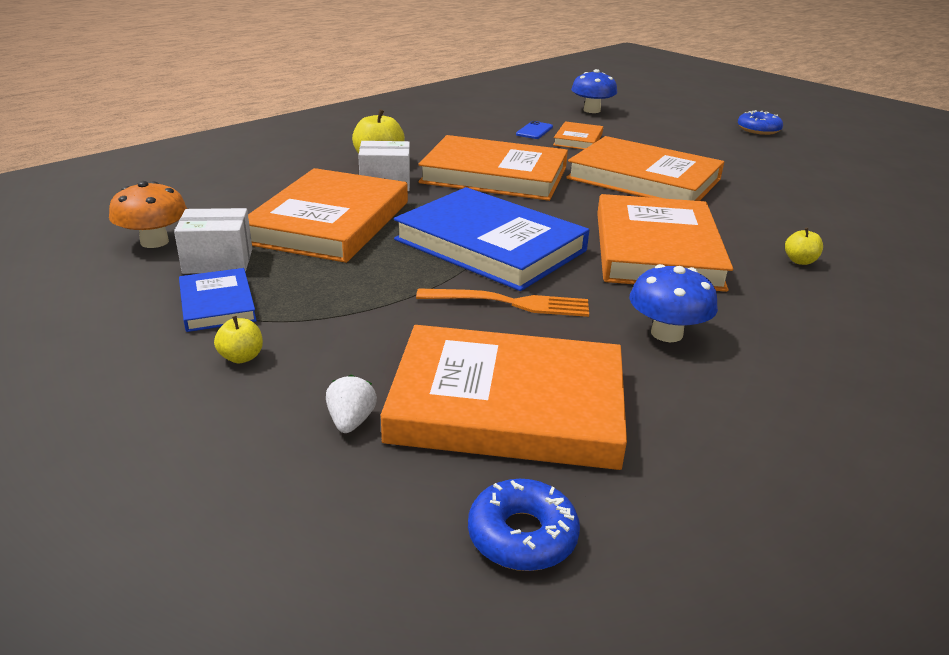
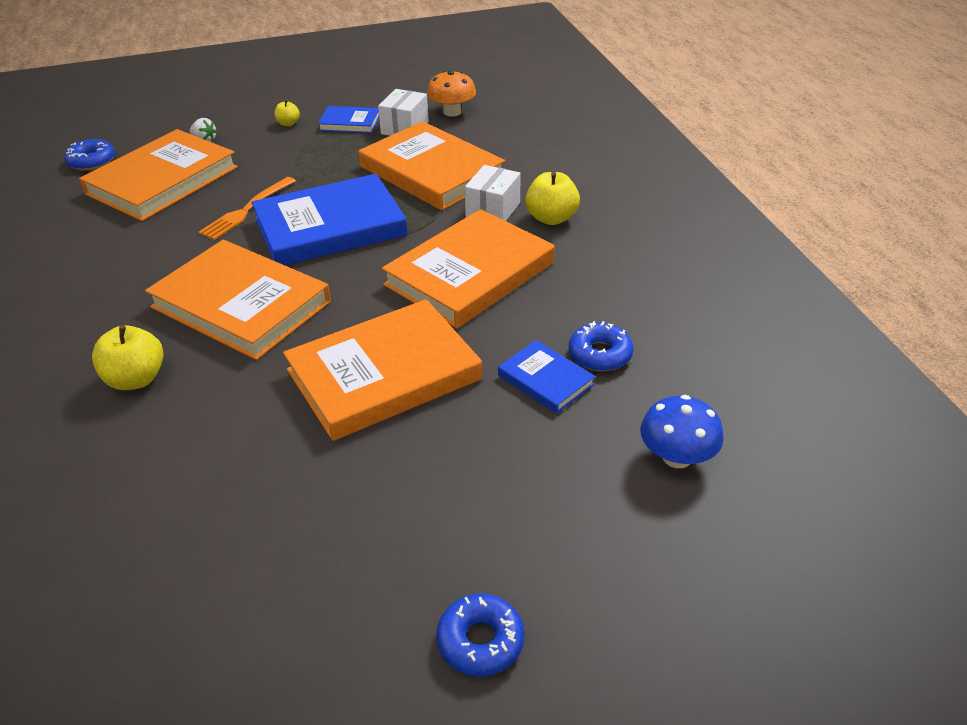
camera: 120 degrees right, 10 degrees up
(534, 131) = (600, 354): blue phone -> blue donut
(578, 139) = (545, 380): orange book -> blue book
(666, 333) = (146, 255): blue mushroom -> none
(800, 261) = (136, 379): yellow apple -> yellow apple, size x1.82

